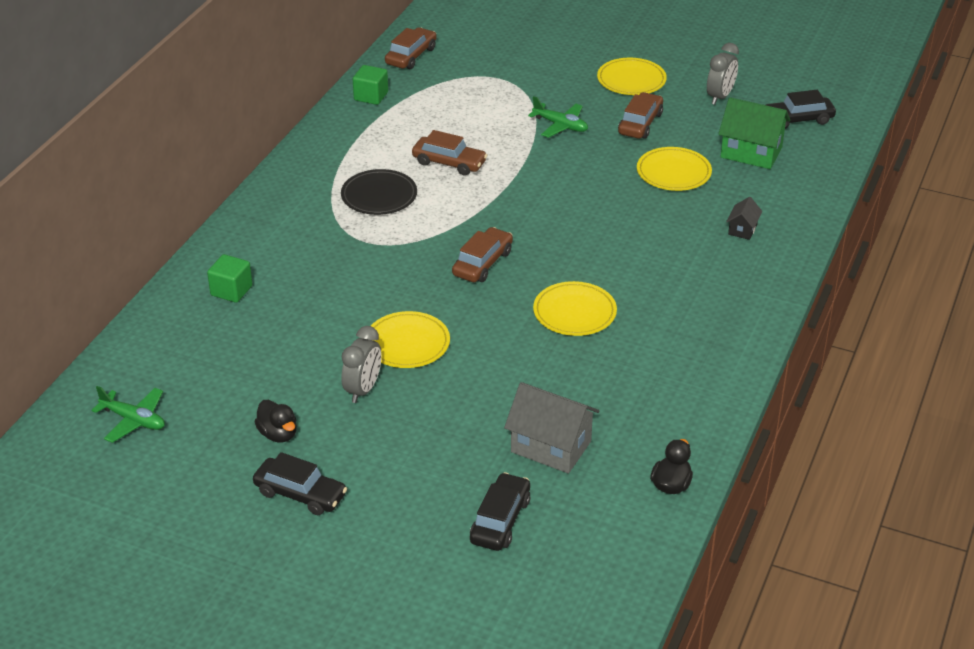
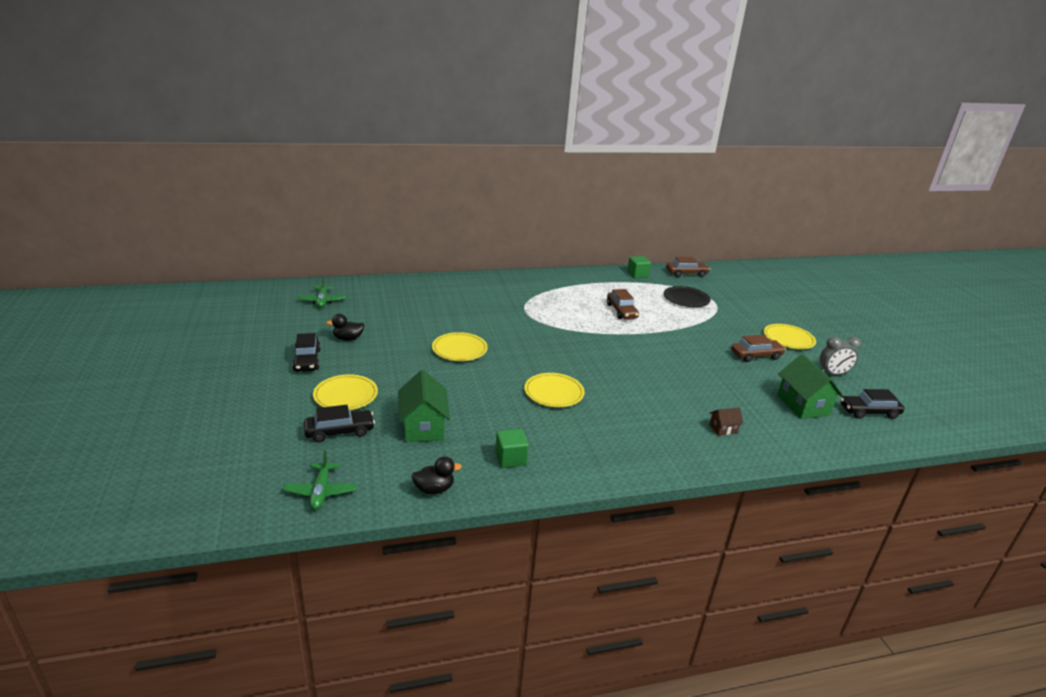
camera: 50 degrees right, 10 degrees down
(231, 291) = (442, 292): green cube -> green cube (510, 458)
(278, 434) = (348, 339): black duck -> black duck turned 60 degrees clockwise
(363, 390) = (407, 350): grey clock -> none
(379, 196) = (565, 302): black plate -> black plate (686, 299)
(482, 263) = (555, 348): brown car -> none
(551, 446) = (423, 427): grey house -> green house
(560, 126) = (708, 331): green plane -> green plane (321, 492)
(673, 172) = (733, 382): yellow plate -> yellow plate (346, 395)
(742, 229) = (723, 429): black house -> brown house
(797, 119) = (869, 412): black car -> black car turned 45 degrees counterclockwise

